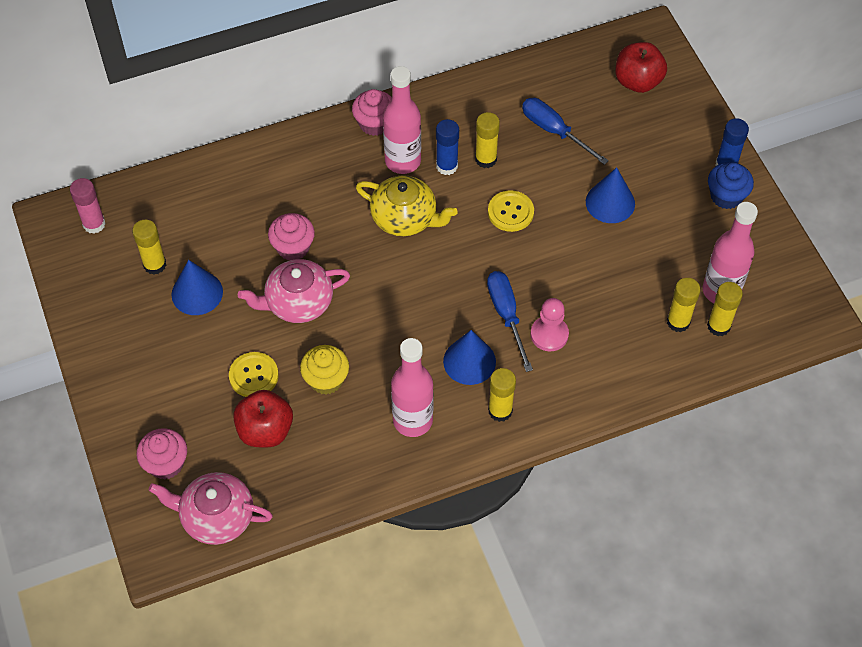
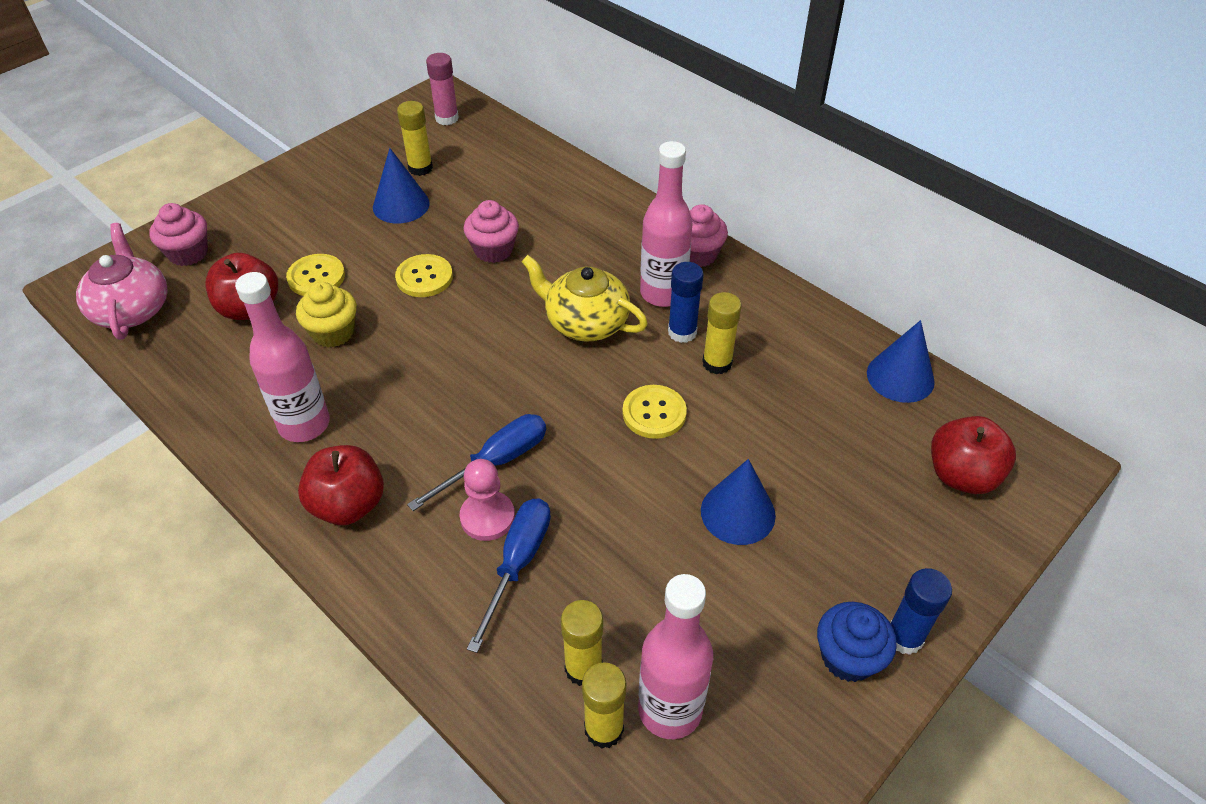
camera: 65 degrees right, 10 degrees down
(298, 302) = (424, 277): pink teapot -> yellow button
(405, 218) = (585, 322): yellow teapot -> yellow teapot turned 120 degrees clockwise
(469, 361) = (410, 449): blue cone -> blue cone (900, 377)
(500, 411) = (348, 505): yellow glue stick -> red apple
(554, 131) = (808, 414): blue screwdriver -> blue screwdriver (518, 563)

